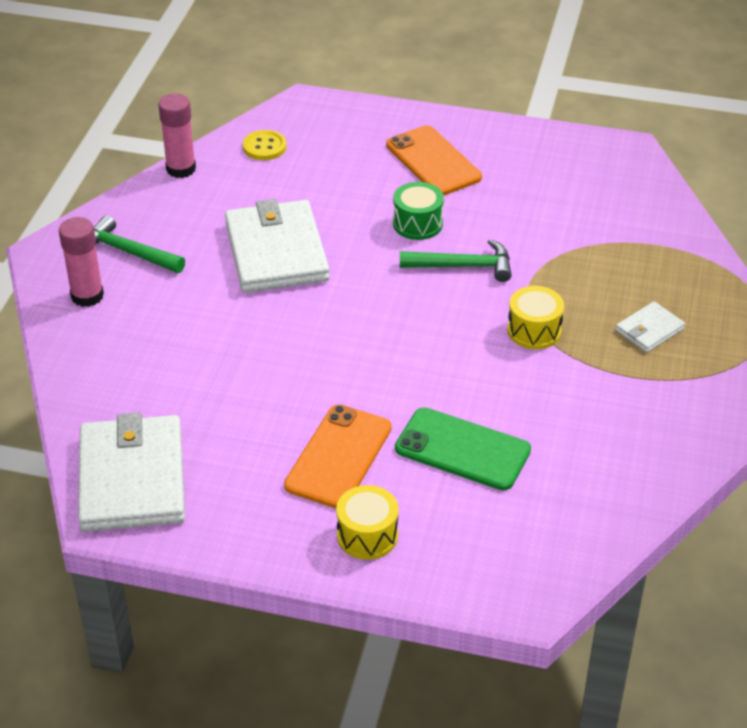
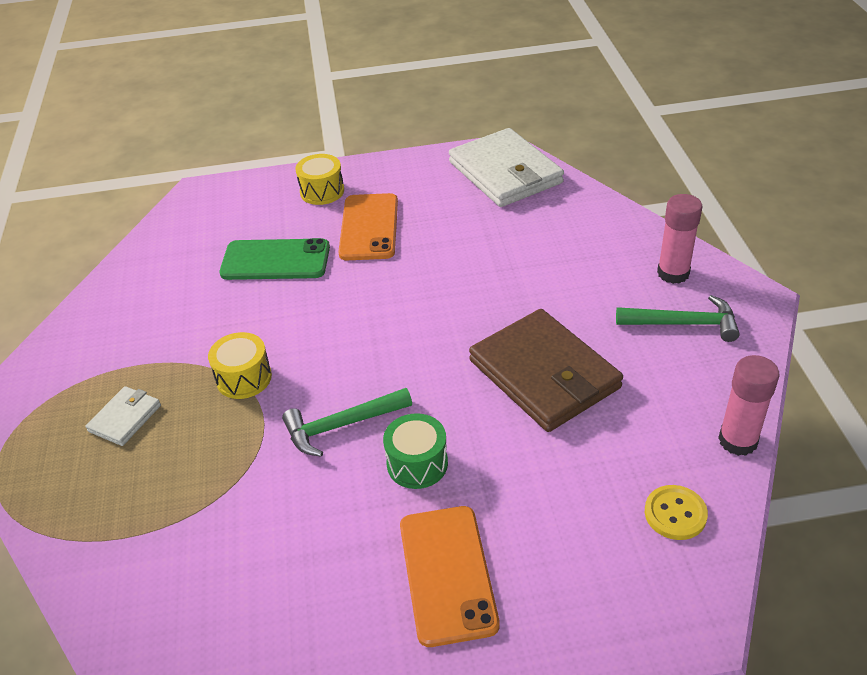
camera: 160 degrees right, 0 degrees up
(276, 251) = (544, 374): white wallet -> brown wallet
(433, 161) = (447, 574): orange phone -> orange phone turned 45 degrees clockwise

